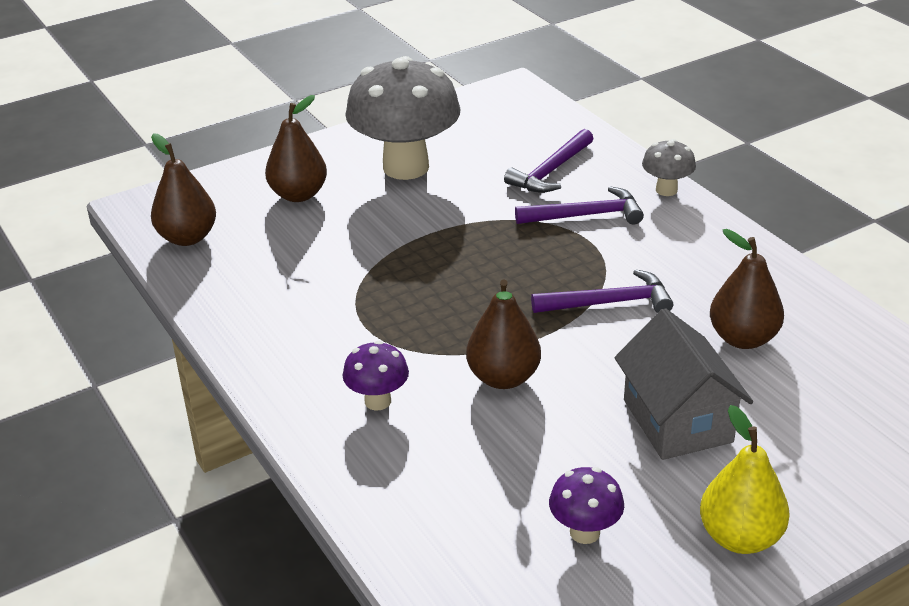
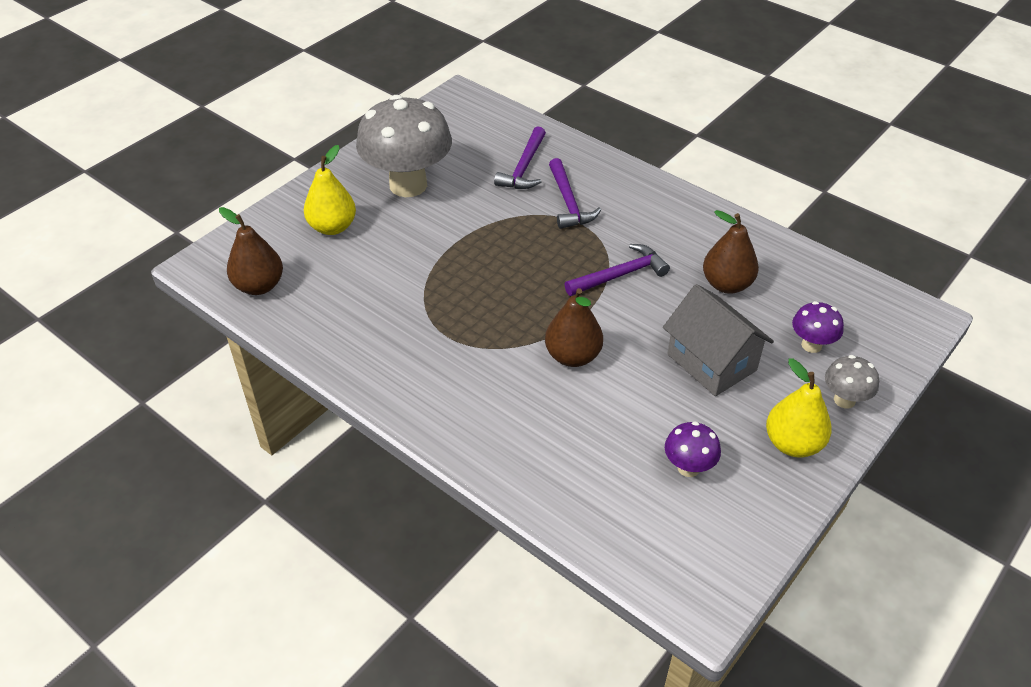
camera: 20 degrees left, 10 degrees up
(298, 195) = (332, 227): brown pear -> yellow pear
(377, 401) = (488, 398): purple mushroom -> purple mushroom (811, 345)
(585, 215) = (568, 202): purple hammer -> purple hammer turned 105 degrees clockwise
(666, 190) = (618, 168): grey mushroom -> grey mushroom (844, 400)

